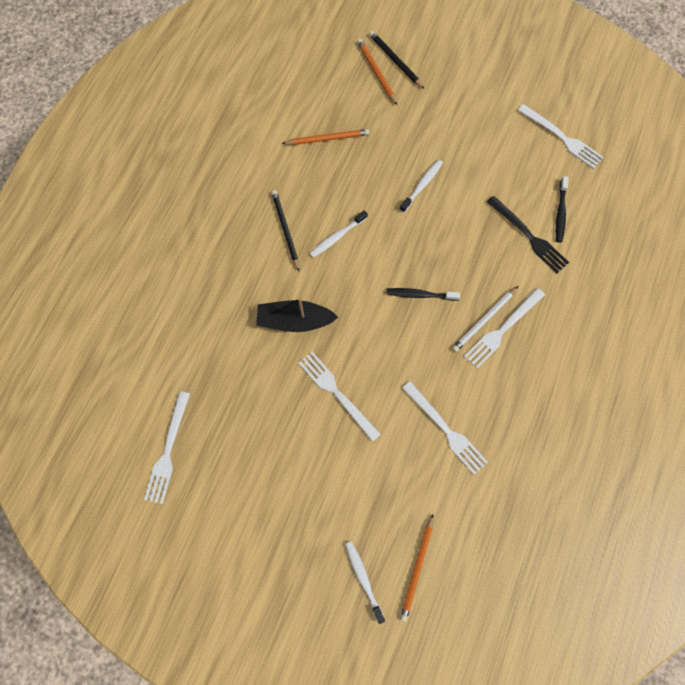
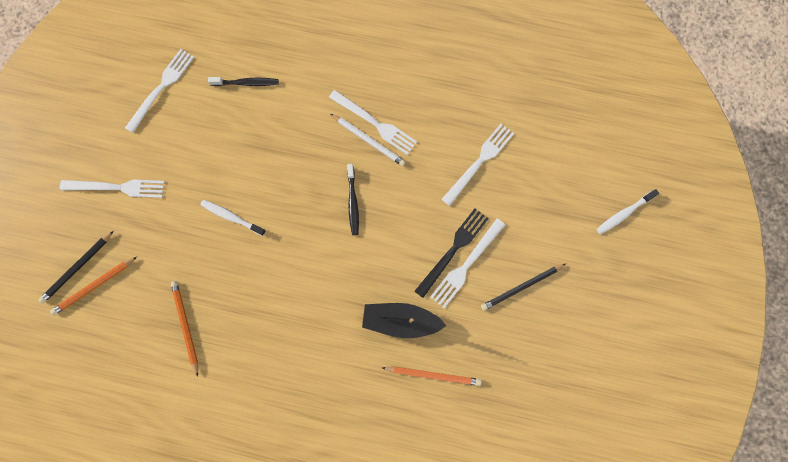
camera: 100 degrees left, 5 degrees up
(168, 451) = (557, 420): white fork -> white fork (117, 187)
(285, 230) = (302, 351): black pencil -> black pencil (521, 287)
(295, 320) = (400, 320): black boat -> black boat turned 105 degrees clockwise
(337, 236) = (302, 294): white toothbrush -> none
(417, 568) = (603, 170): orange pencil -> orange pencil (433, 375)
(528, 236) = (275, 109): black fork -> black fork (453, 250)

